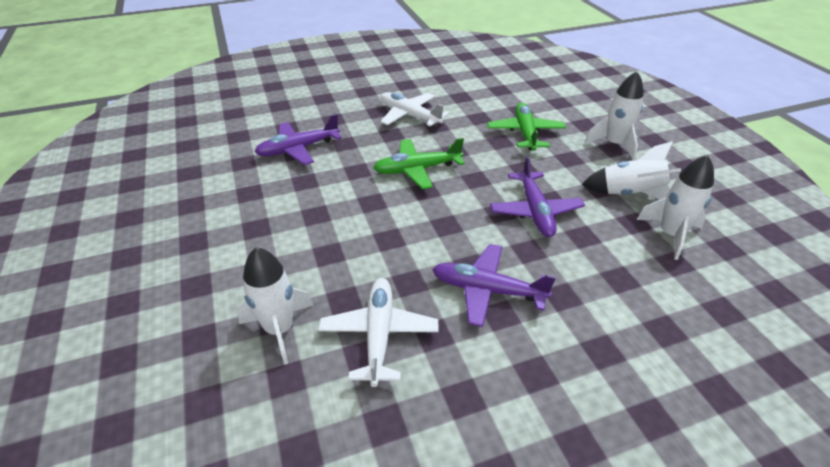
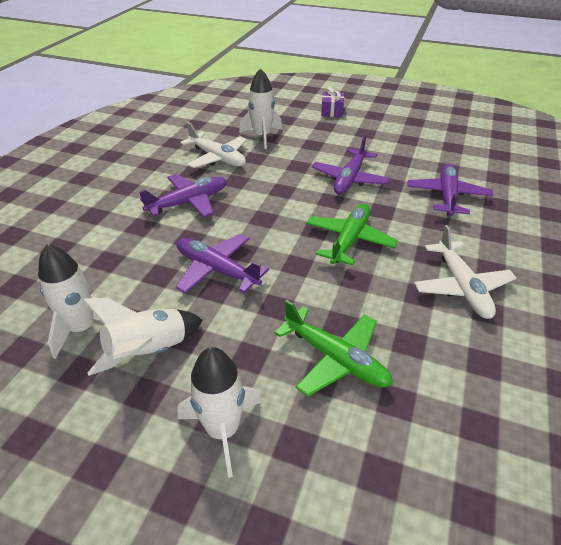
camera: 130 degrees right, 0 degrees up
(135, 303) = (332, 111): none -> purple gift
(321, 207) = (349, 179): none -> purple plane
(409, 116) = (461, 287): white plane -> white plane turned 90 degrees clockwise

